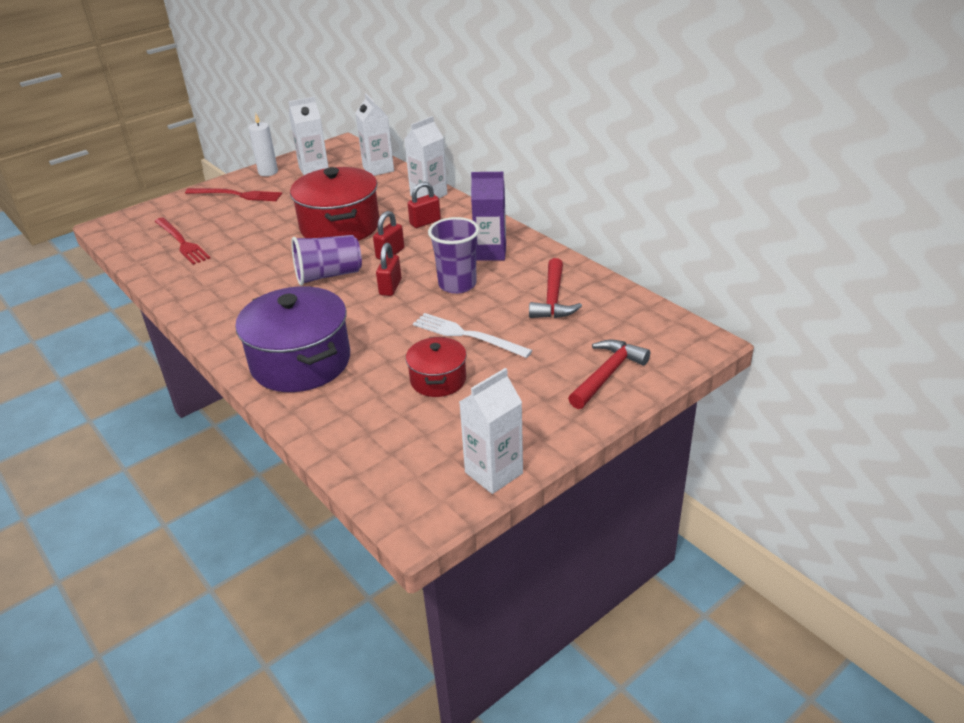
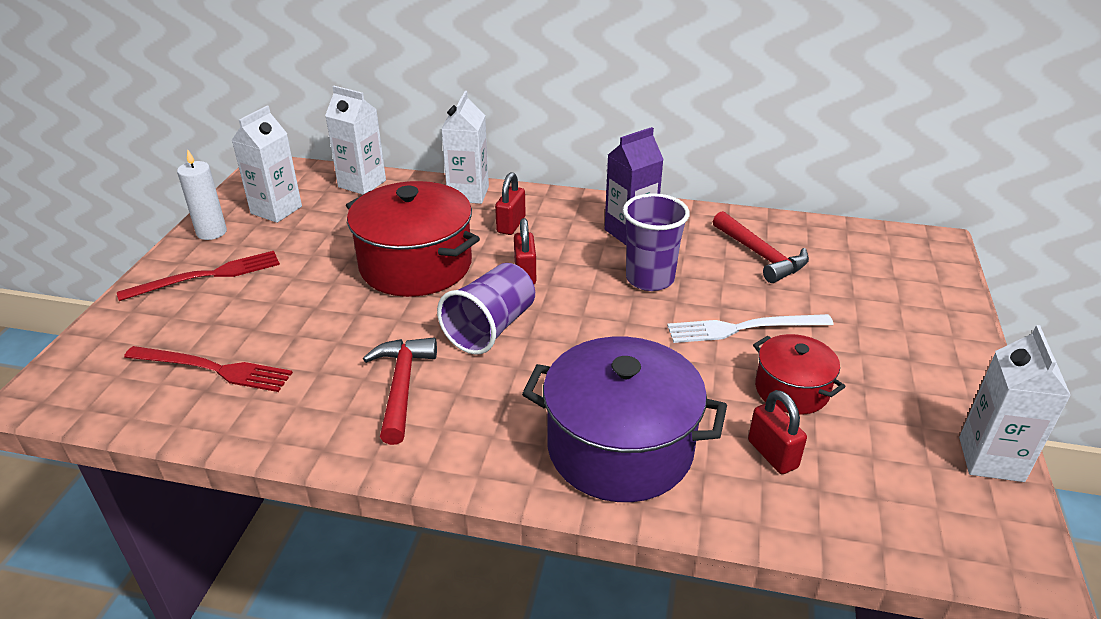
camera: 40 degrees left, 0 degrees up
(390, 287) = (584, 311): red padlock -> red padlock (772, 454)
(607, 374) = (917, 308): red hammer -> red hammer (401, 387)

